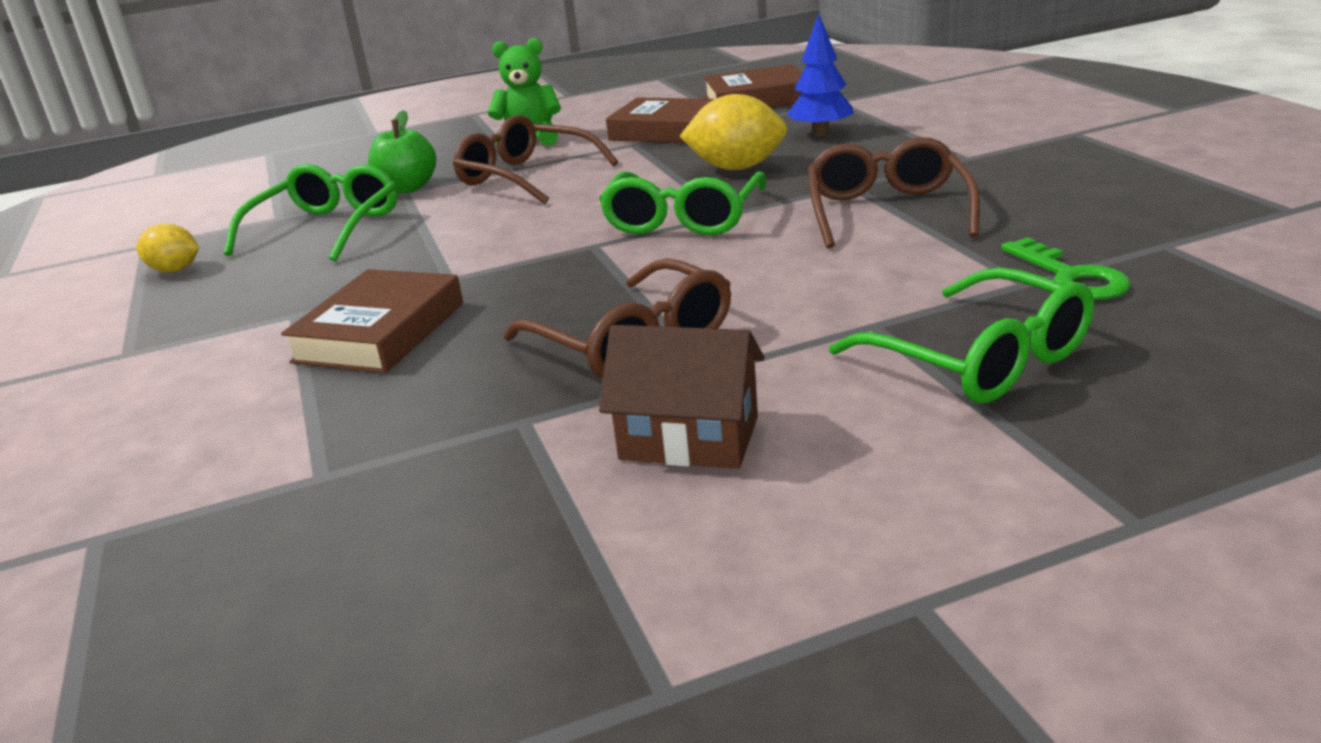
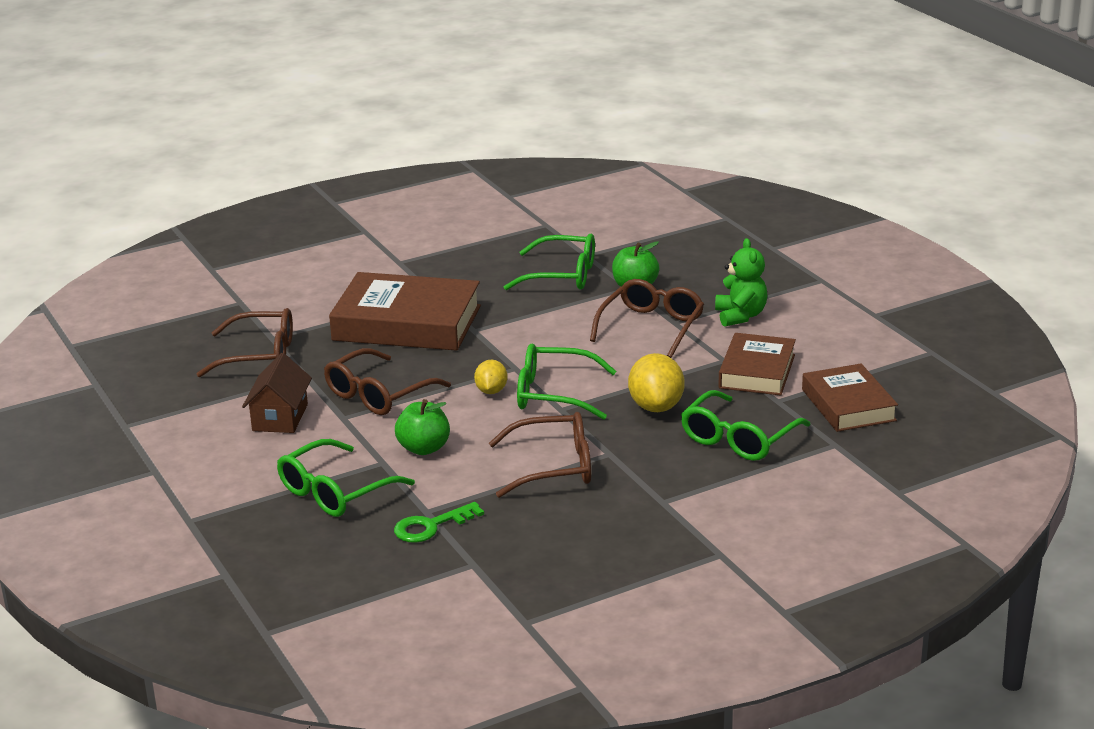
camera: 80 degrees right, 0 degrees up
(175, 270) = (505, 244): yellow lemon -> yellow lemon (491, 391)
(380, 332) = (407, 323): brown book -> brown book, size x1.63
(395, 486) = (260, 355): none -> brown glasses
(821, 133) = (738, 439): blue tree -> green glasses
(829, 295) = (424, 448): none -> green apple

